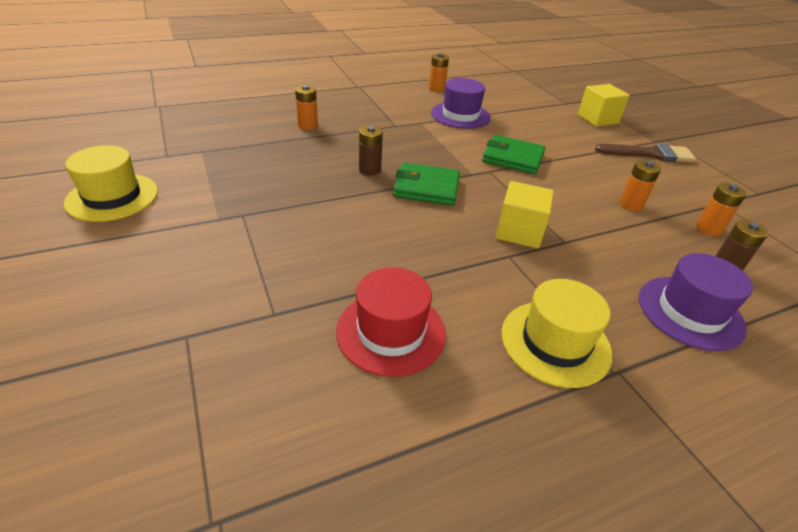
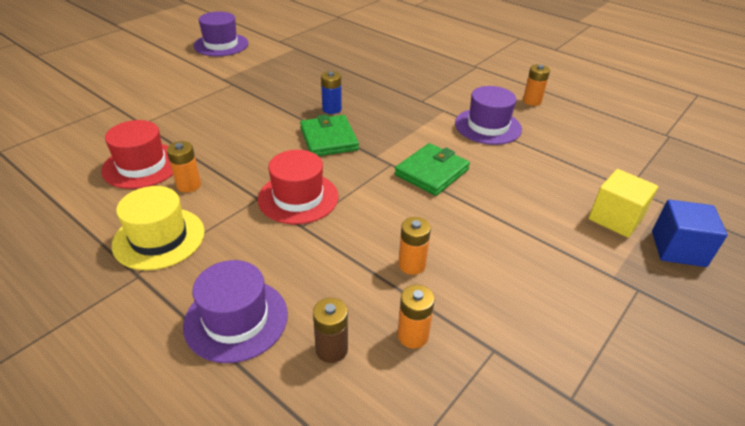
camera: 65 degrees right, 0 degrees up
(112, 197) = (221, 45): yellow hat -> purple hat
(308, 126) = (373, 68): orange battery -> orange battery (189, 185)
(370, 170) = (332, 109): brown battery -> blue battery
(513, 158) = (431, 172): green wallet -> green wallet turned 45 degrees clockwise
(519, 232) = (298, 198): yellow cube -> red hat
(632, 115) = (678, 249): none -> blue cube
(650, 154) = (566, 274): brown brush -> none

